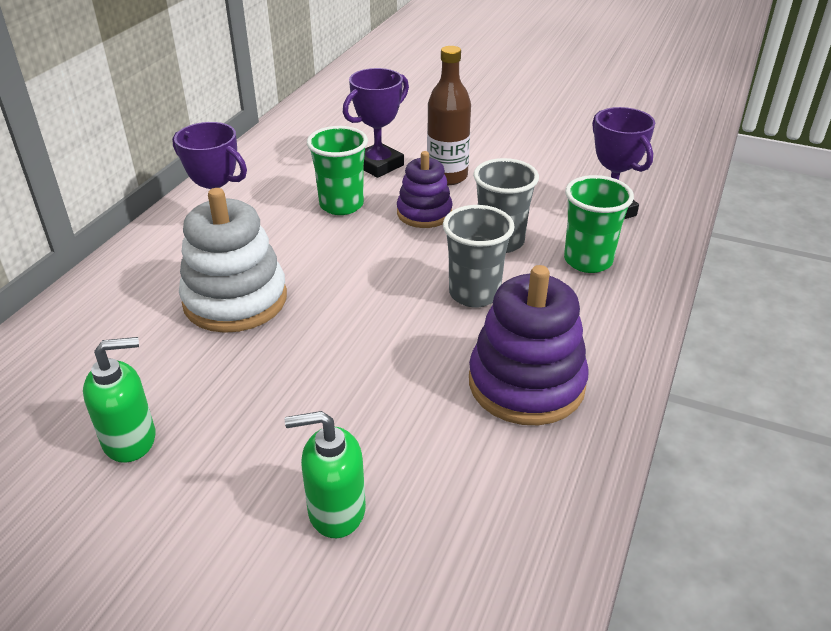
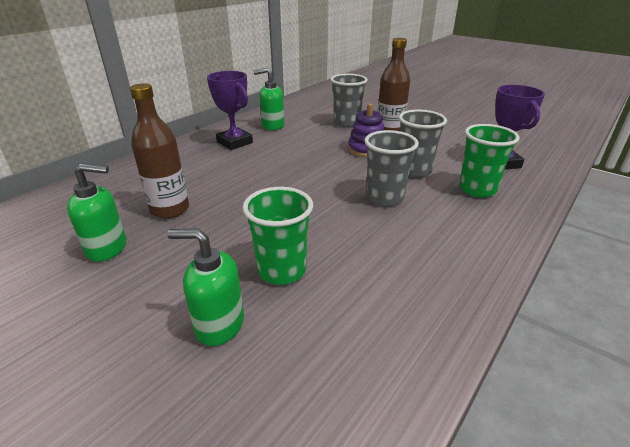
camera: 15 degrees right, 5 degrees down
(185, 363) = (170, 209): none -> brown bottle
(235, 300) = (221, 179): white stacking toy -> none
(266, 186) = (272, 126): none -> green soap dispenser
(341, 205) = (314, 139): green cup -> green cup (282, 270)
(378, 165) = (346, 123): purple trophy -> grey cup
(526, 383) = (405, 261): purple stacking toy -> none

